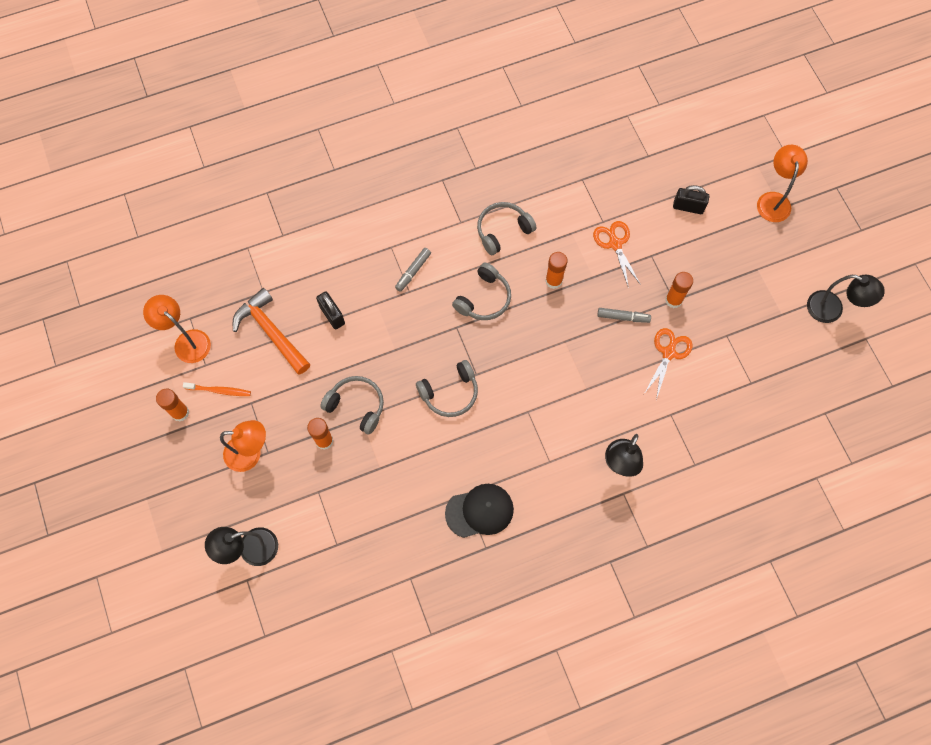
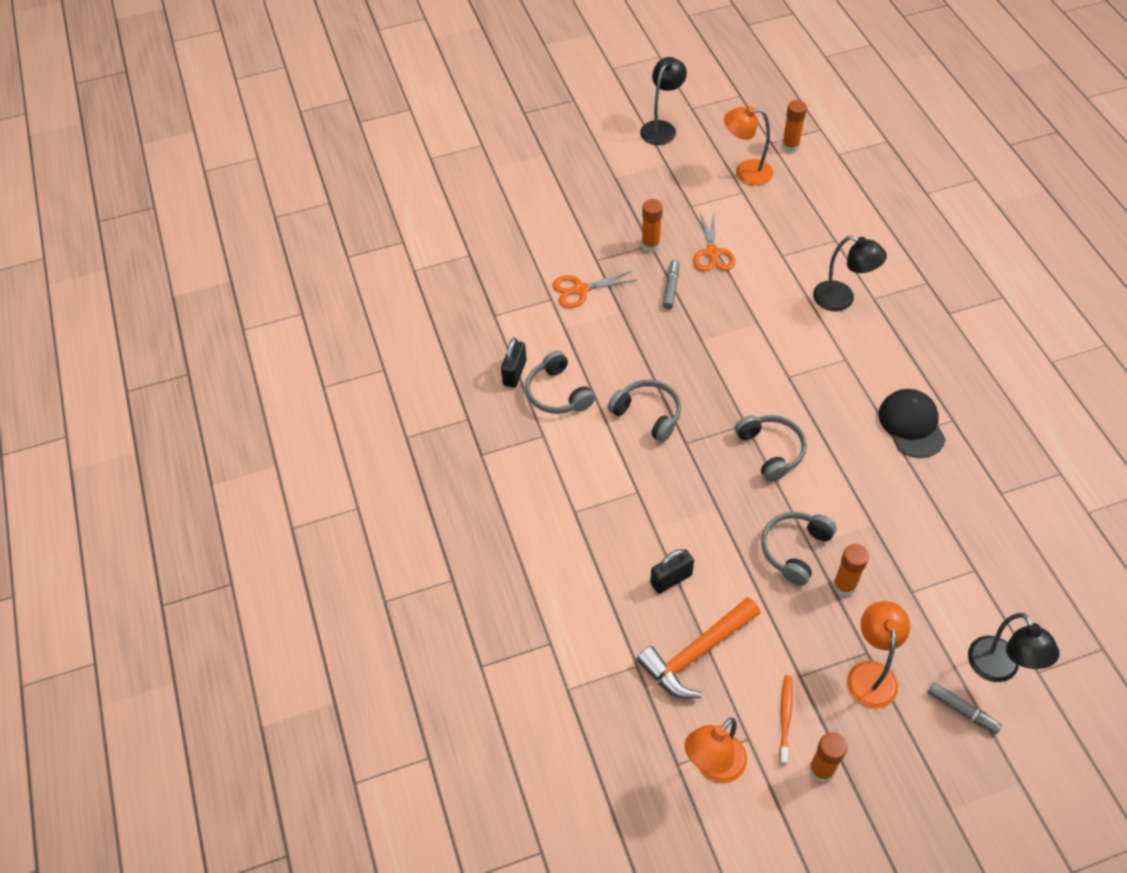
camera: 85 degrees left, 15 degrees down
(413, 271) = (610, 487): grey marker -> grey marker (962, 711)
(553, 281) = (625, 347): orange glue stick -> orange glue stick (790, 146)
(668, 353) = (712, 253): orange scissors -> orange scissors turned 120 degrees counterclockwise
(688, 207) = (538, 226): black padlock -> black padlock (514, 373)
(773, 200) = (535, 159): orange lamp -> orange lamp (745, 172)

